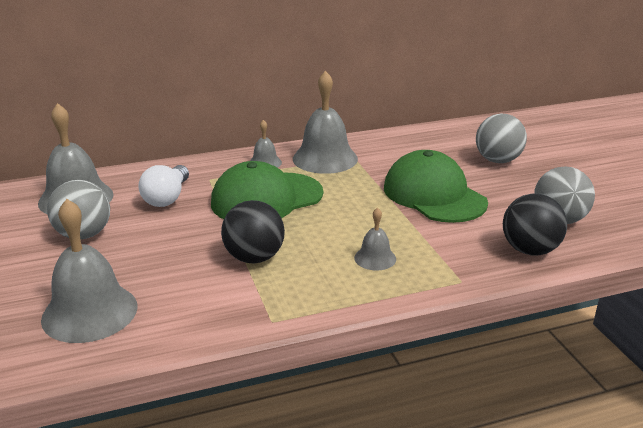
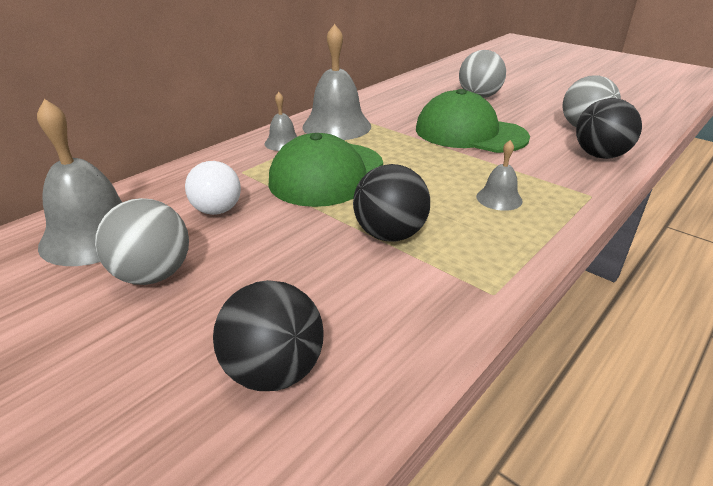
camera: 30 degrees left, 5 degrees up
(90, 312) = (274, 371): grey bell -> black ball

